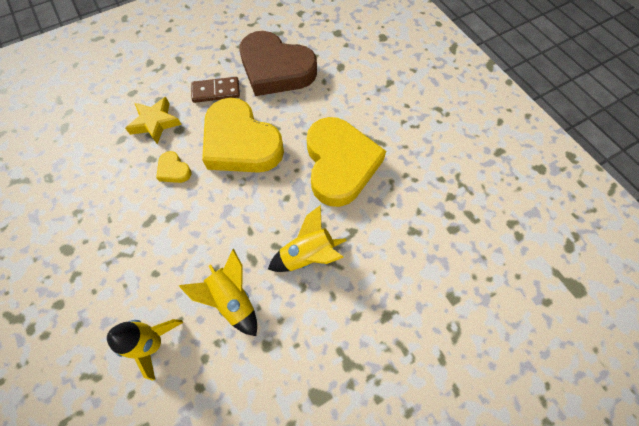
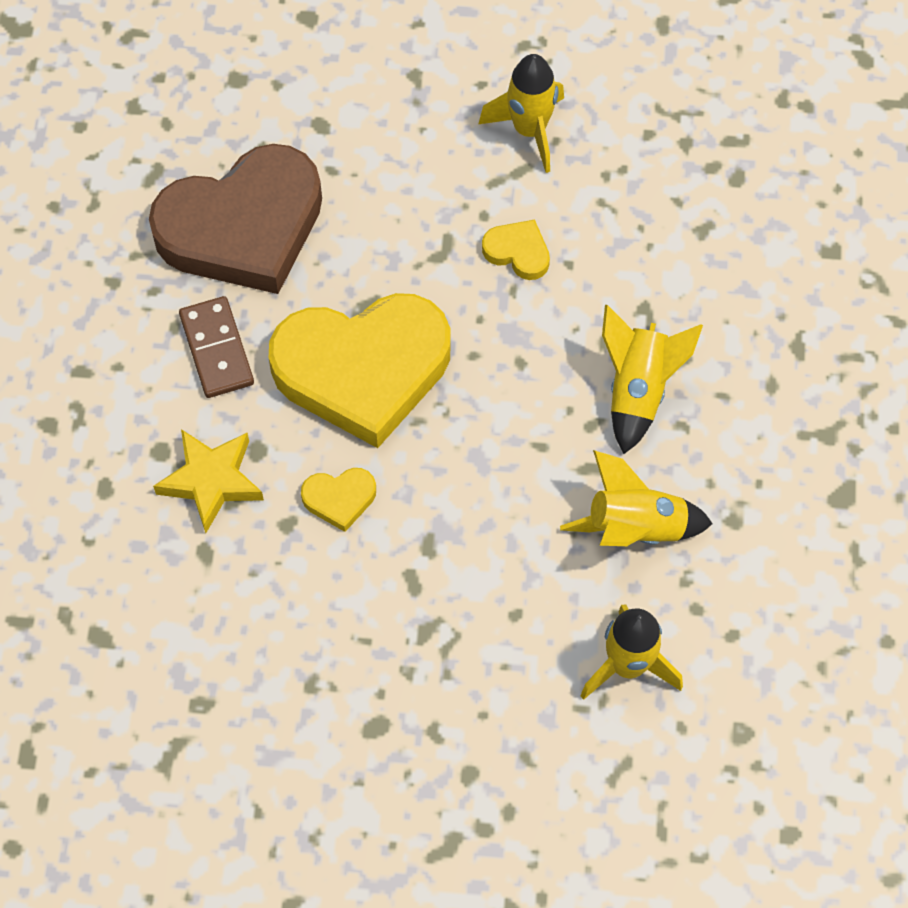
camera: 55 degrees left, 0 degrees up
(216, 91) = (217, 349): brown domino -> brown domino turned 45 degrees counterclockwise
(340, 164) = (518, 252): yellow heart -> yellow heart, size x0.40
(401, 134) = (529, 130): none -> yellow rocket

